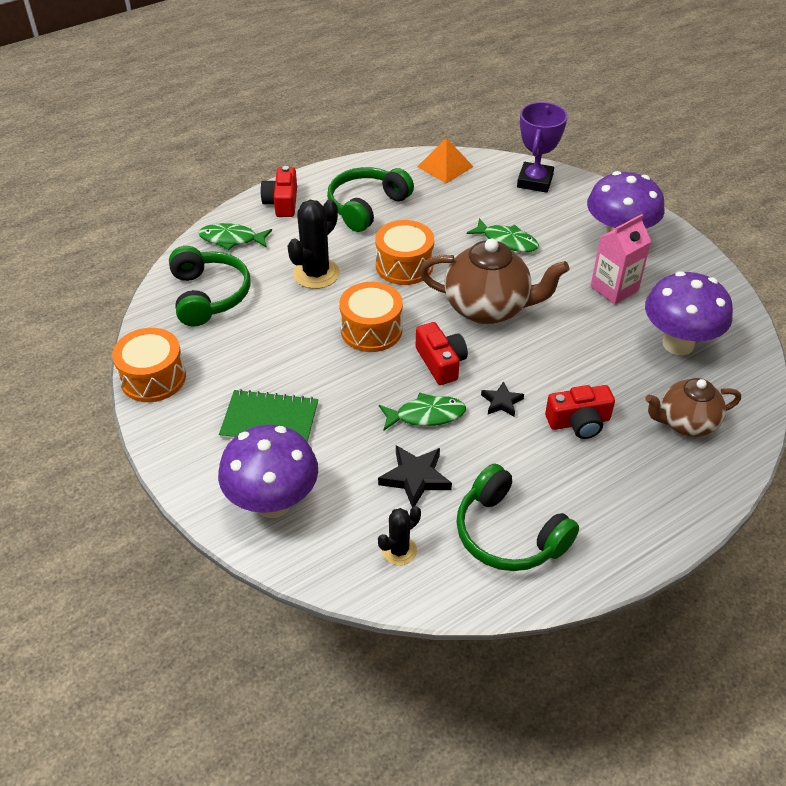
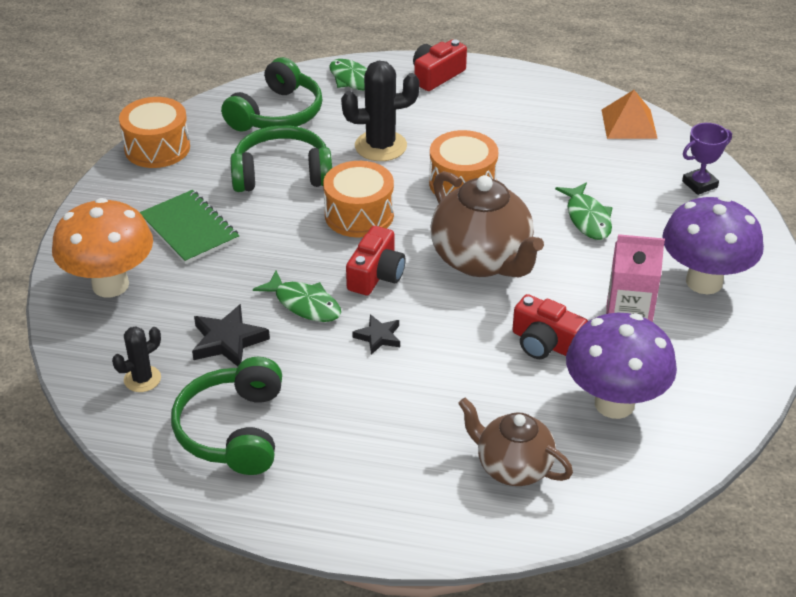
camera: 45 degrees right, 5 degrees down
(273, 503) = (110, 285): purple mushroom -> orange mushroom
(366, 206) = (503, 118): green headphones -> green headphones (282, 174)
(399, 550) = (142, 379): black cactus -> black cactus turned 45 degrees counterclockwise
(535, 181) = (699, 184): purple trophy -> purple trophy, size x0.64
(579, 422) = (418, 397): red camera -> red camera (545, 343)

